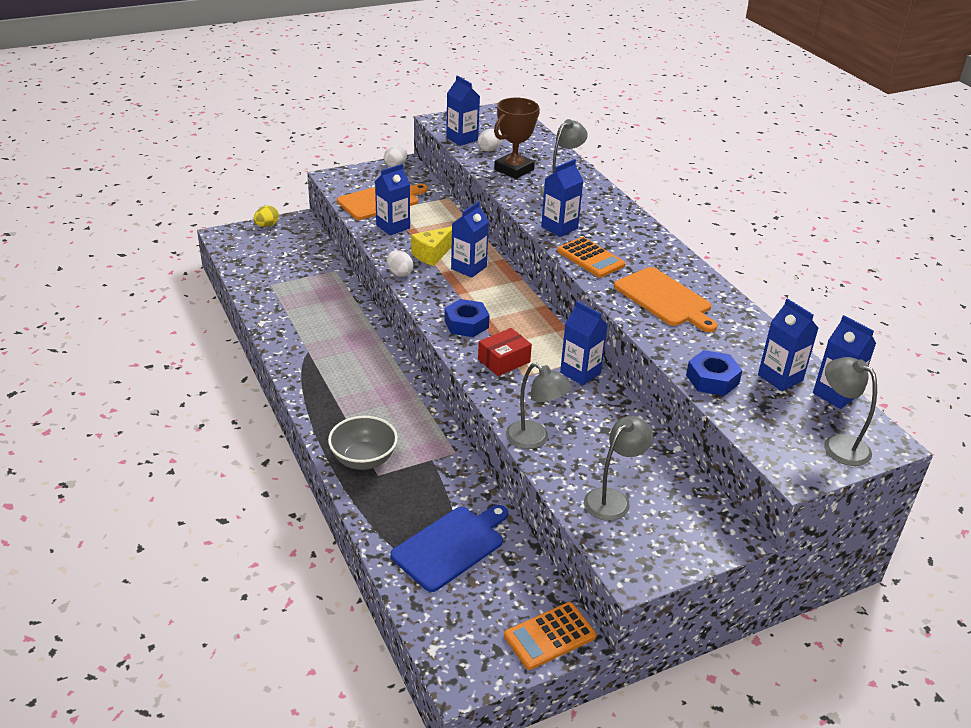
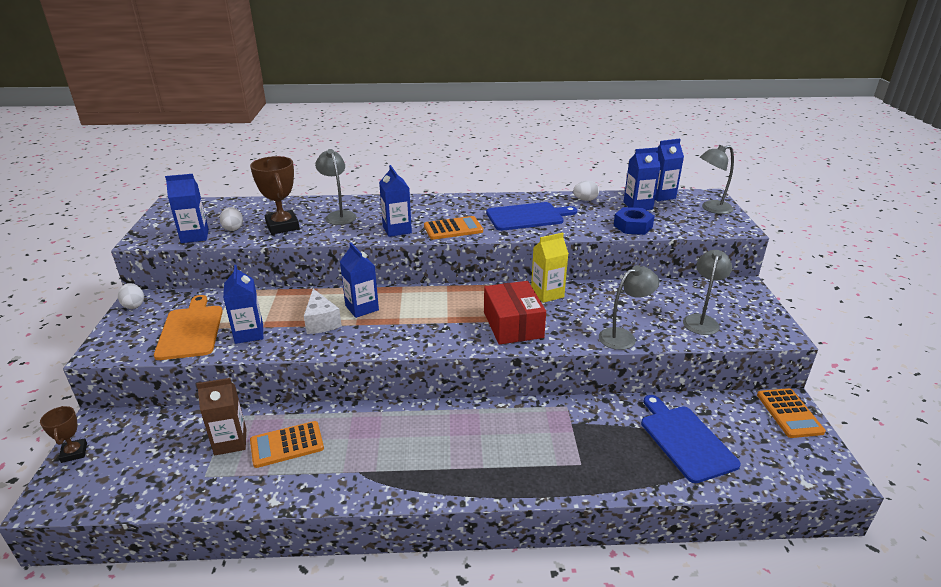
camera: 65 degrees left, 5 degrees down
(267, 225) = (74, 453): yellow egg -> brown trophy
(309, 282) = (230, 442): none -> brown carton
(319, 308) = (287, 445): none -> orange calculator
(363, 459) = (555, 469): grey bowl -> none
(399, 273) = (336, 349): white egg -> white egg (585, 200)
(432, 254) = (321, 322): yellow cheese -> white cheese
(466, 324) = (448, 330): blue nut -> none
(504, 361) = (513, 325): red box -> red box, size x1.53
(580, 373) = (547, 294): blue carton -> yellow carton
(613, 499) = (701, 320): grey lamp -> grey lamp turned 45 degrees clockwise
(665, 299) = (527, 216): orange cutting board -> blue cutting board

